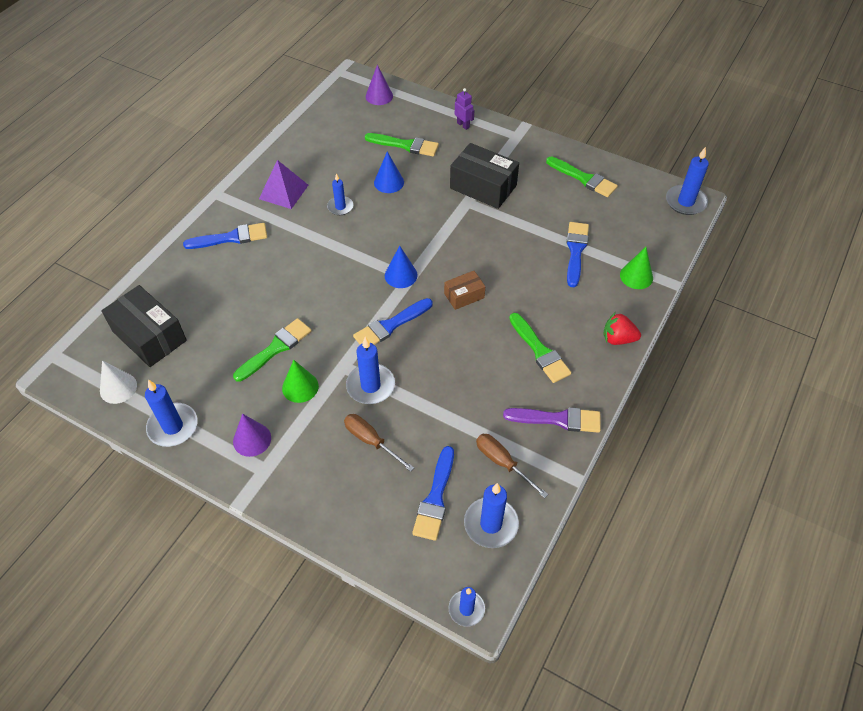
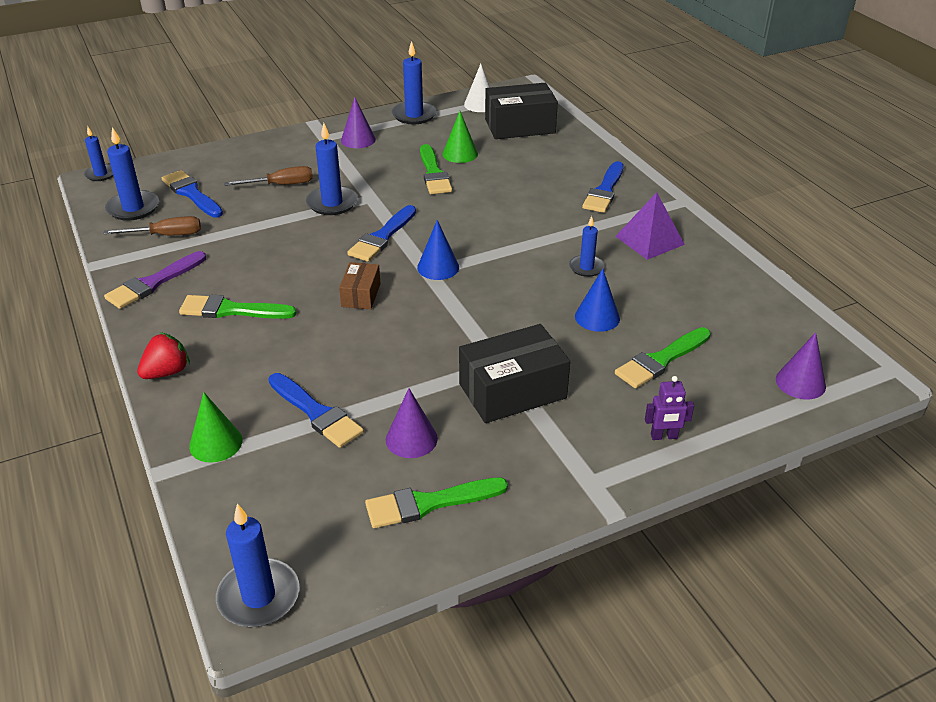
camera: 125 degrees right, 15 degrees down
(300, 387) = (378, 172): green cone -> green cone (460, 154)
(390, 325) = (382, 237): blue brush -> blue brush turned 150 degrees counterclockwise
(554, 205) = (411, 439): none -> purple cone

